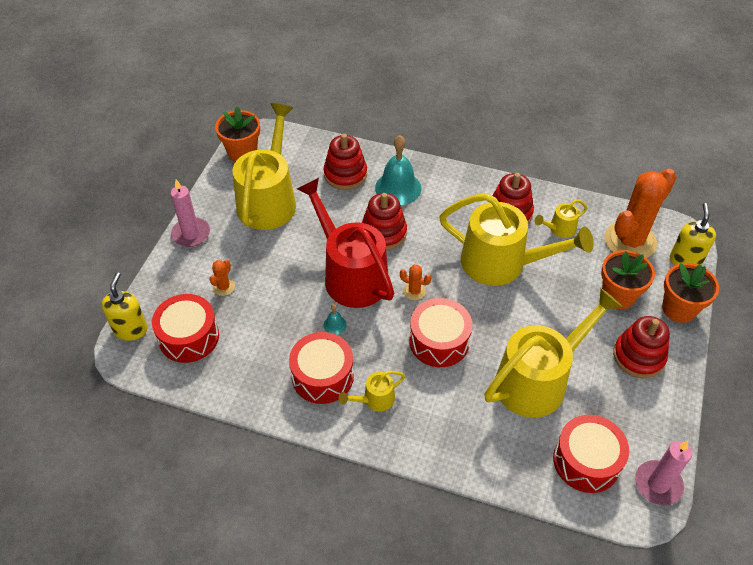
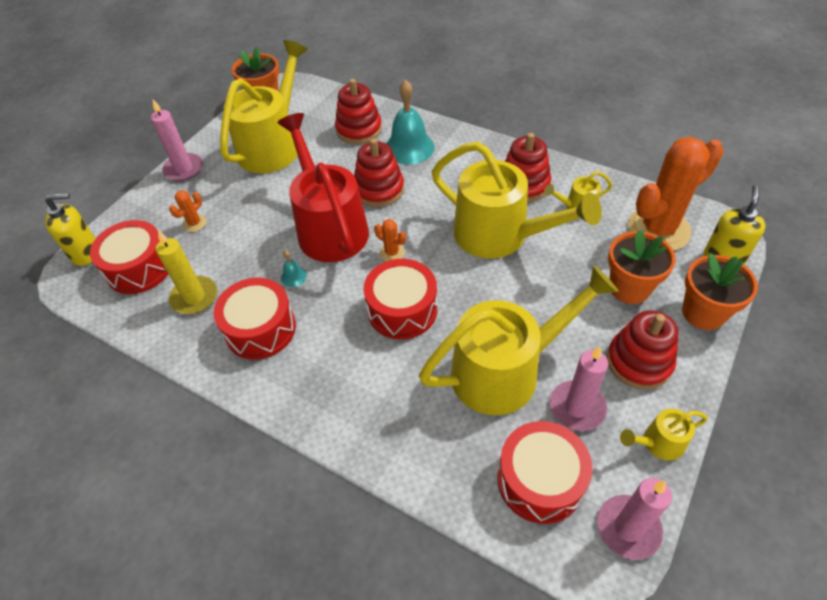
camera: 15 degrees right, 0 degrees up
(131, 329) = (86, 253): yellow soap dispenser -> yellow soap dispenser turned 60 degrees clockwise
(252, 356) = (194, 297): none -> yellow candle
(374, 400) = (308, 364): yellow watering can -> yellow watering can (658, 443)
(600, 400) = (577, 407): none -> pink candle

